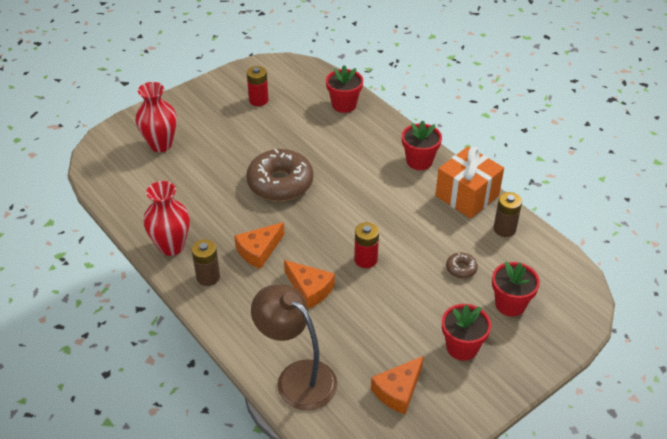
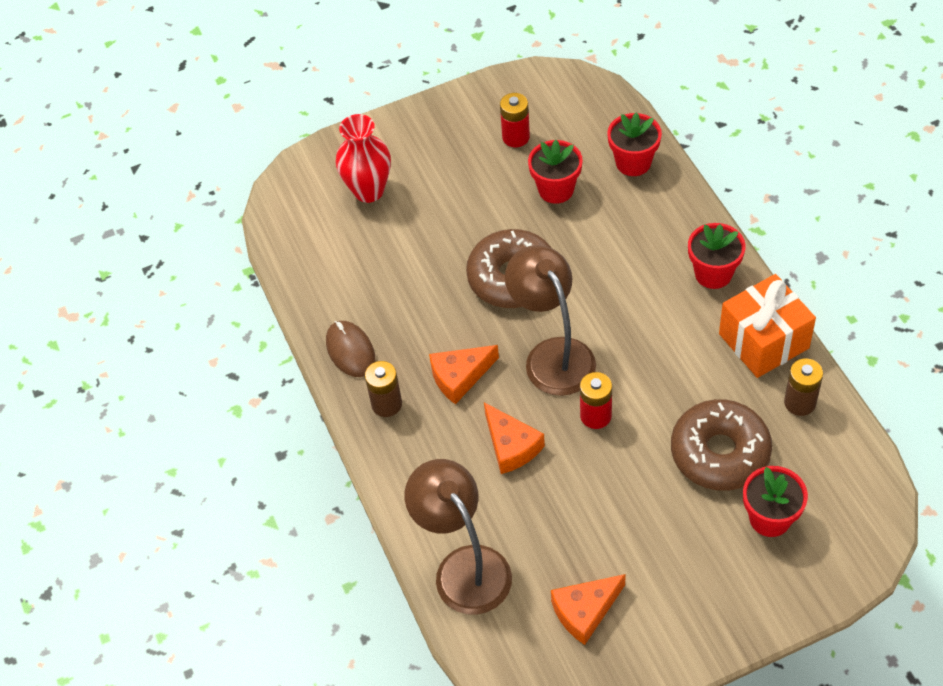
camera: 20 degrees right, 10 degrees up
(171, 246) = (350, 350): red vase -> brown mouse
(323, 226) = (552, 355): none -> brown lamp
(461, 269) = (720, 453): brown donut -> brown donut, size x2.33
(462, 347) = (685, 568): red flower pot -> red flower pot (556, 189)

